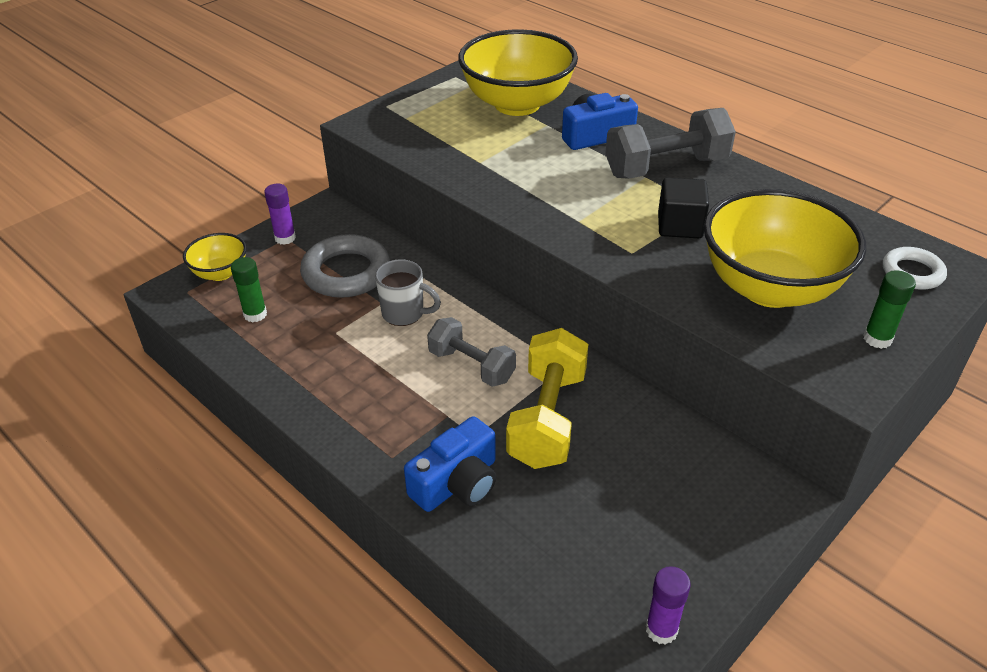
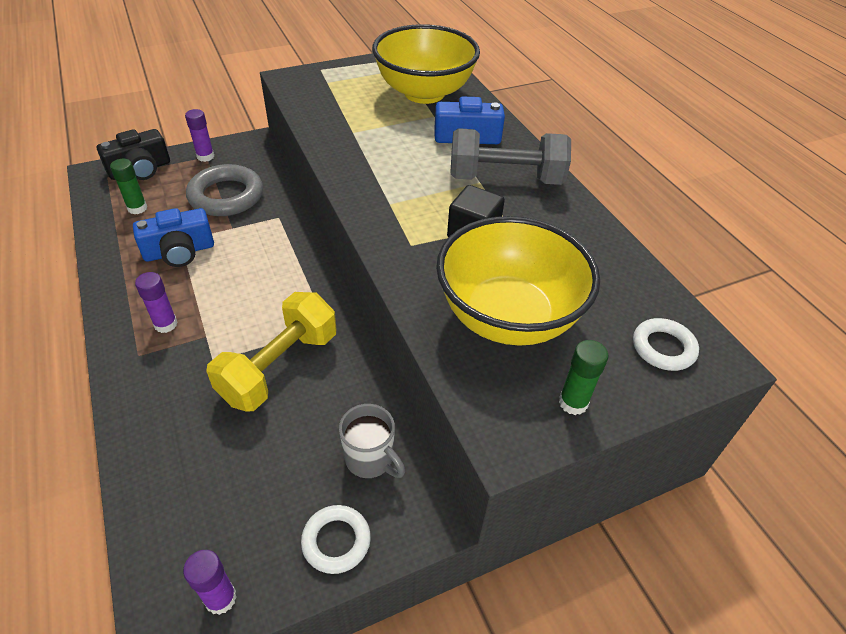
camera: 20 degrees right, 5 degrees up
(220, 273) = (140, 169): yellow bowl -> black camera
(395, 418) = (166, 324): none -> purple glue stick
(404, 314) = (241, 242): grey mug -> grey mug (370, 459)
(457, 483) = (167, 396): blue camera -> blue camera (179, 251)
(471, 366) = (257, 301): grey dumbbell -> none
(724, 544) = (336, 541): none -> white ring

